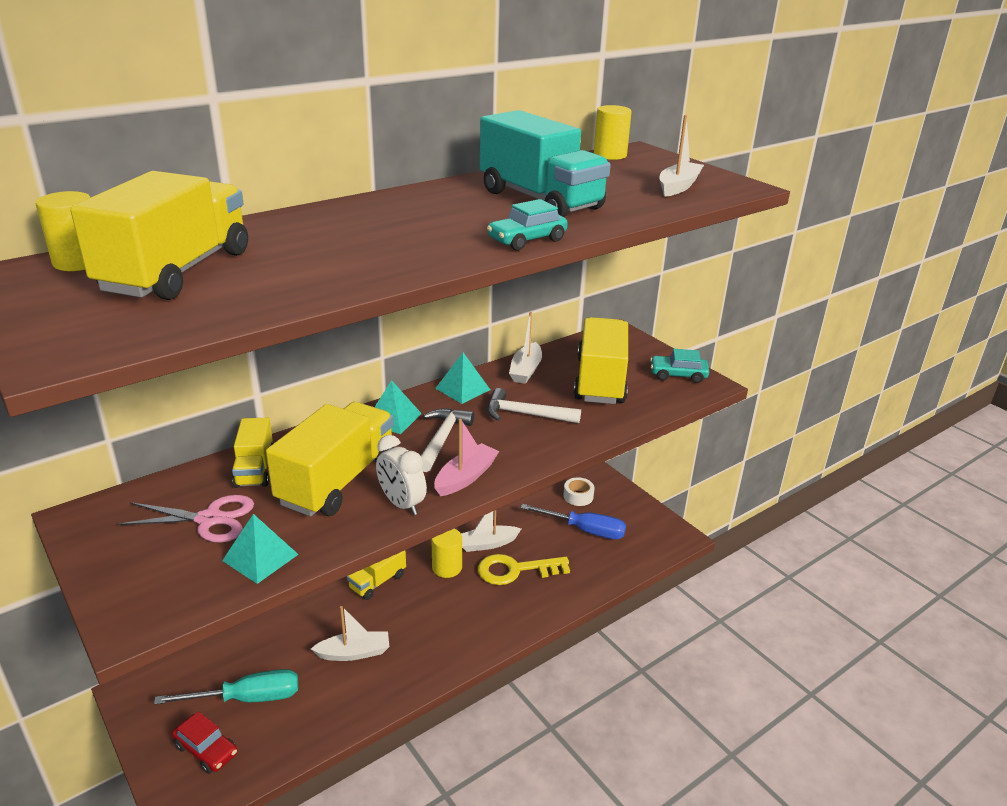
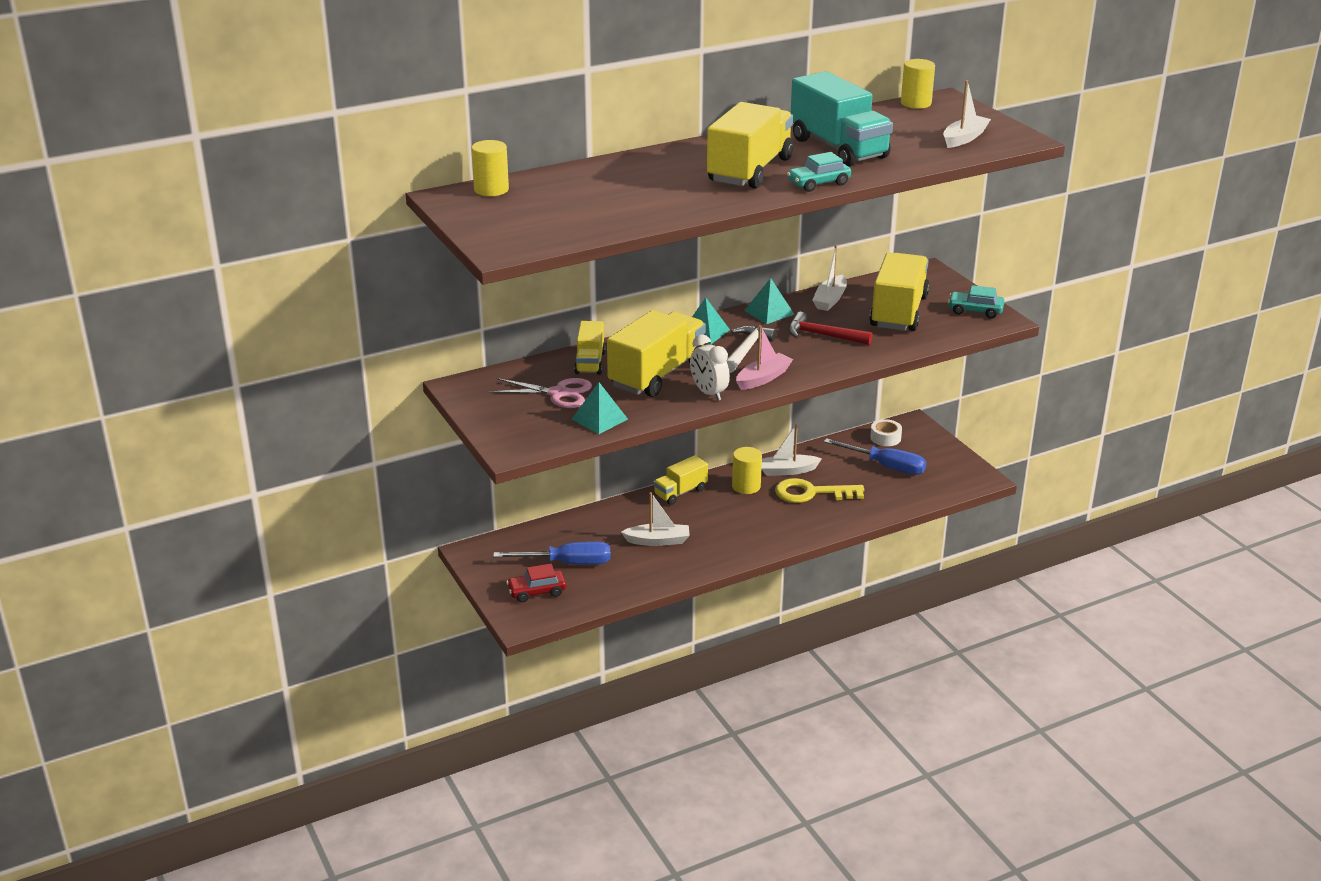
camera: 10 degrees right, 0 degrees up
(177, 272) = (561, 199): yellow truck -> yellow truck (750, 170)
(206, 749) = (537, 592): red car -> red car turned 120 degrees clockwise
(247, 698) = (567, 563): turquoise screwdriver -> blue screwdriver
(526, 414) = (823, 335): white hammer -> red hammer

